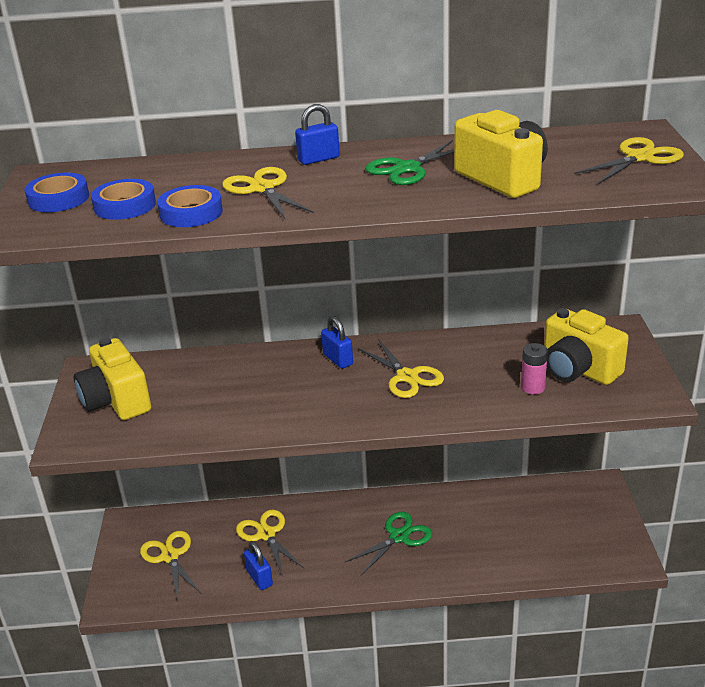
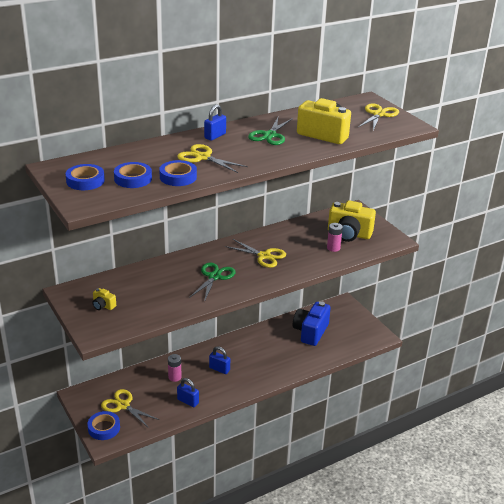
camera: 30 degrees left, 0 degrees up
(116, 401) = (103, 306): yellow camera -> yellow camera, size x0.45
(123, 582) = (104, 428): none -> blue tape
(266, 534) = (174, 377): yellow scissors -> pink battery
(338, 359) = (217, 255): blue padlock -> blue padlock (219, 369)
(399, 537) = (253, 357): green scissors -> green scissors (214, 277)
(515, 520) = (310, 332): none -> blue camera

